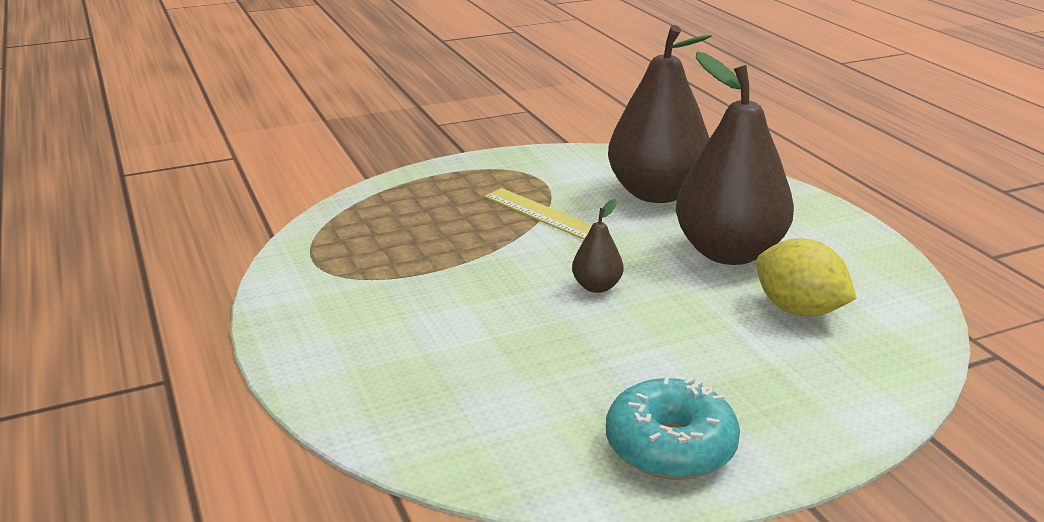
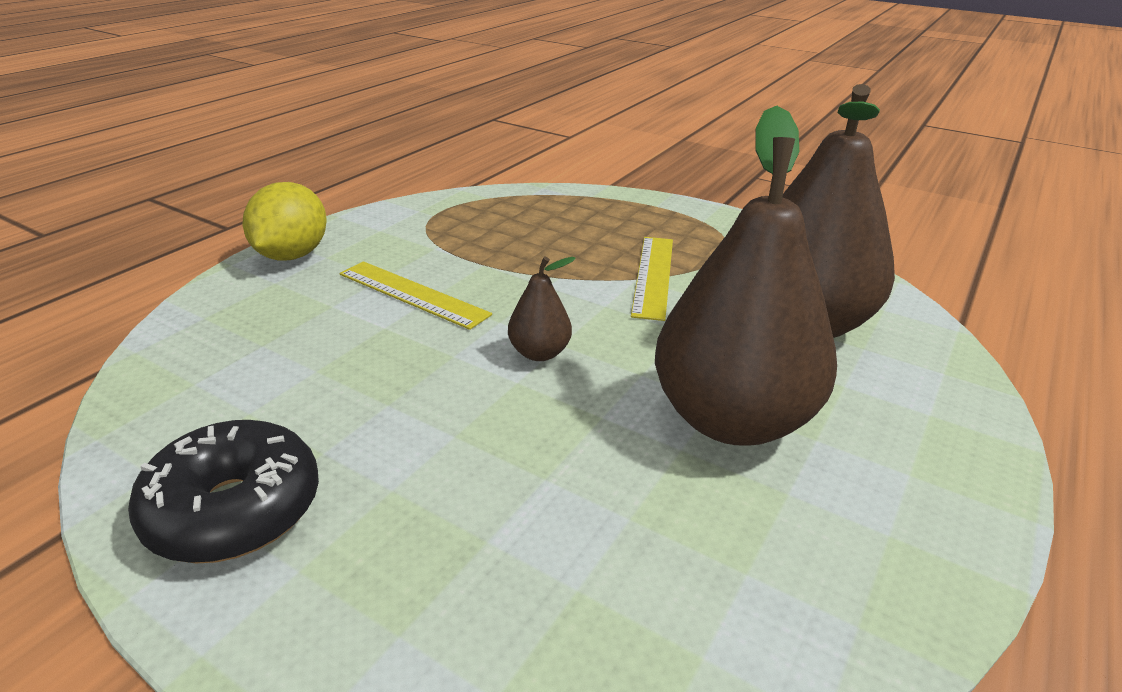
camera: 55 degrees right, 5 degrees up
(453, 311) = (412, 294): none -> yellow ruler
(670, 447) = (234, 510): turquoise donut -> black donut
(799, 310) = (650, 528): yellow lemon -> yellow lemon (292, 255)

